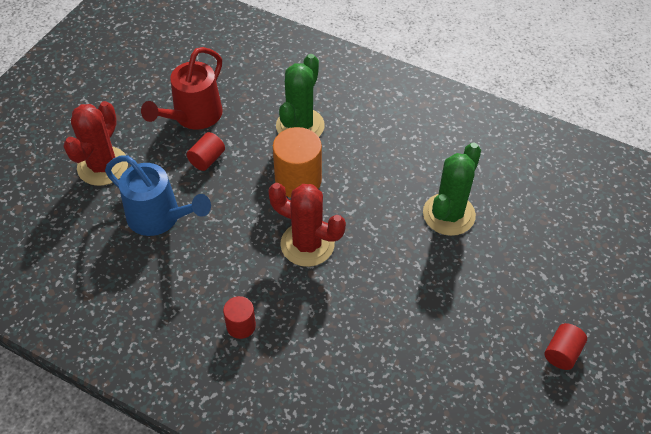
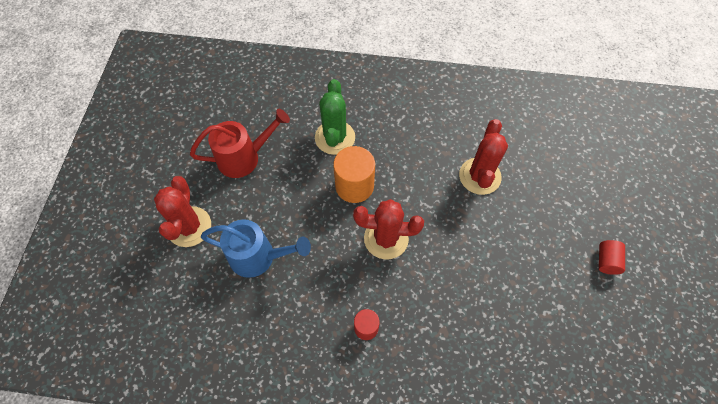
camera: 20 degrees left, 10 degrees up
(193, 117) = (245, 157): red watering can -> red watering can turned 120 degrees counterclockwise
(207, 159) = (273, 191): red cylinder -> none
(448, 214) = (479, 176): green cactus -> red cactus

